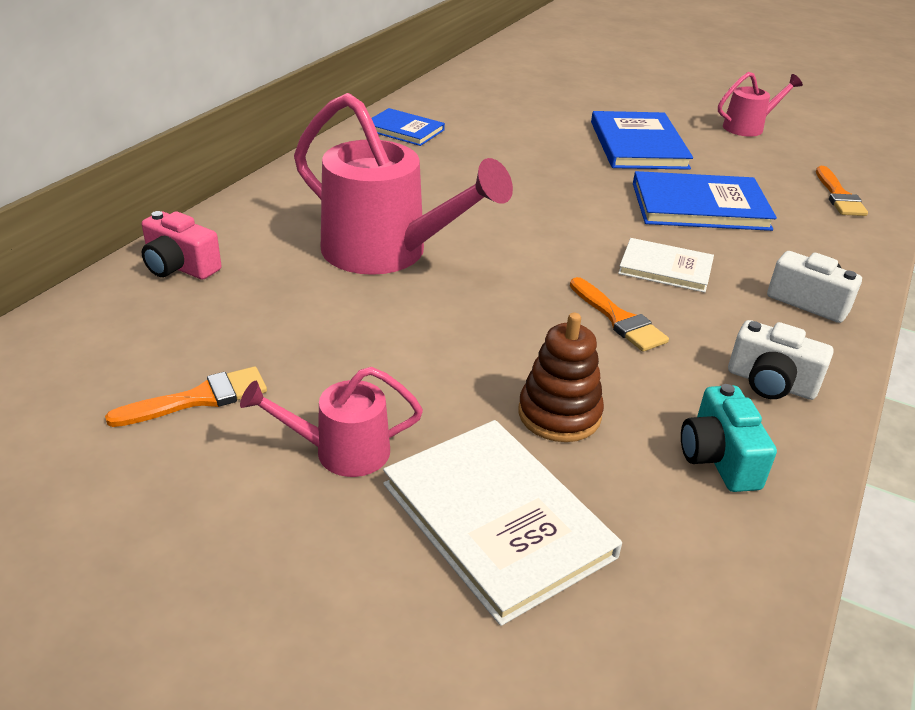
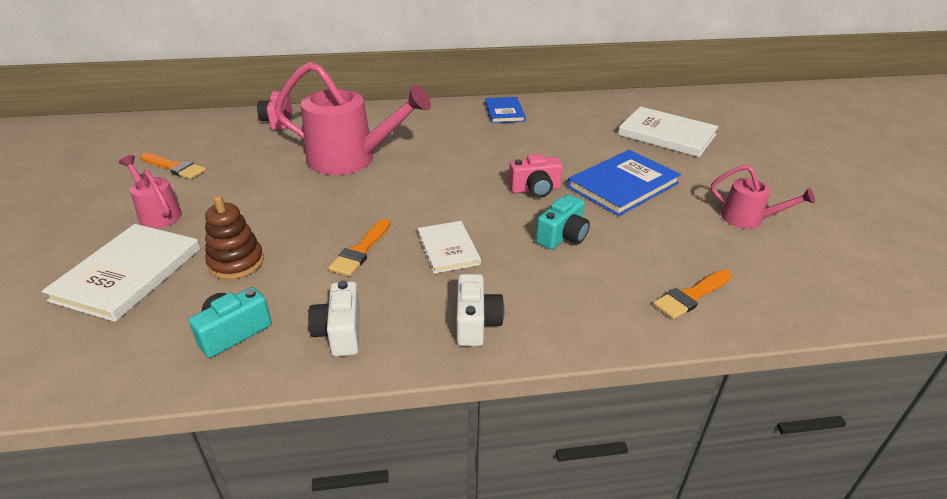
camera: 55 degrees right, 0 degrees up
(387, 253) = (351, 159): pink watering can -> pink watering can turned 75 degrees counterclockwise
(569, 89) = (667, 135): none -> white book
(598, 183) = (535, 189): none -> pink camera
(699, 206) = (562, 236): blue book -> turquoise camera

